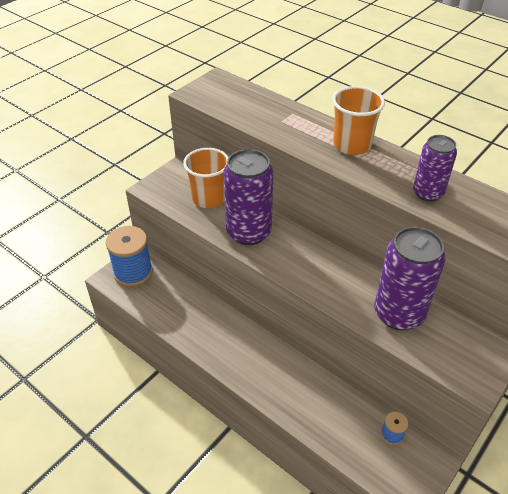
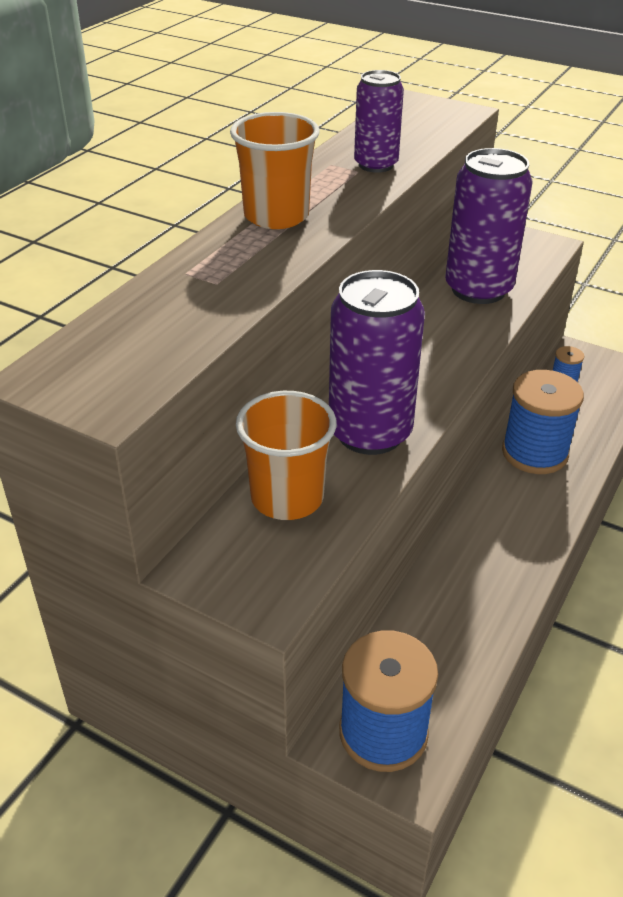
camera: 100 degrees left, 5 degrees down
(307, 387) = (534, 453): none -> blue spool

